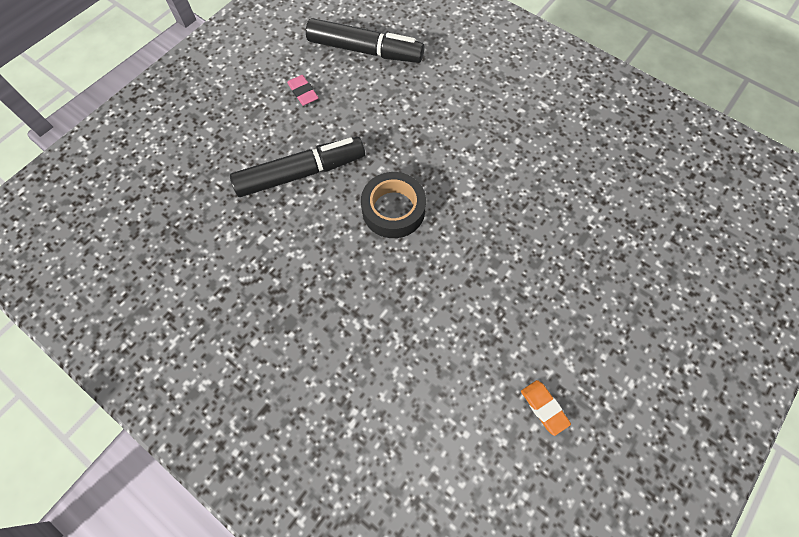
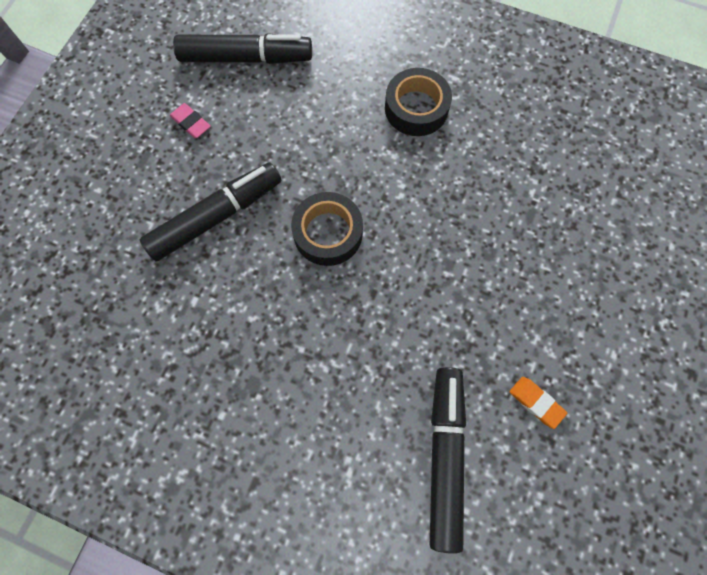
camera: 15 degrees left, 5 degrees up
(444, 433) = (444, 456): none -> black marker
(502, 122) = (416, 108): none -> black tape

